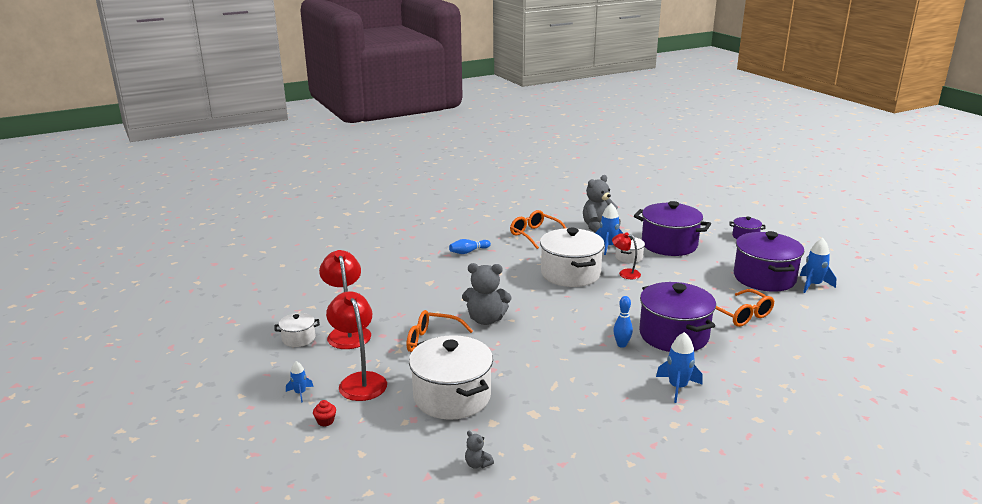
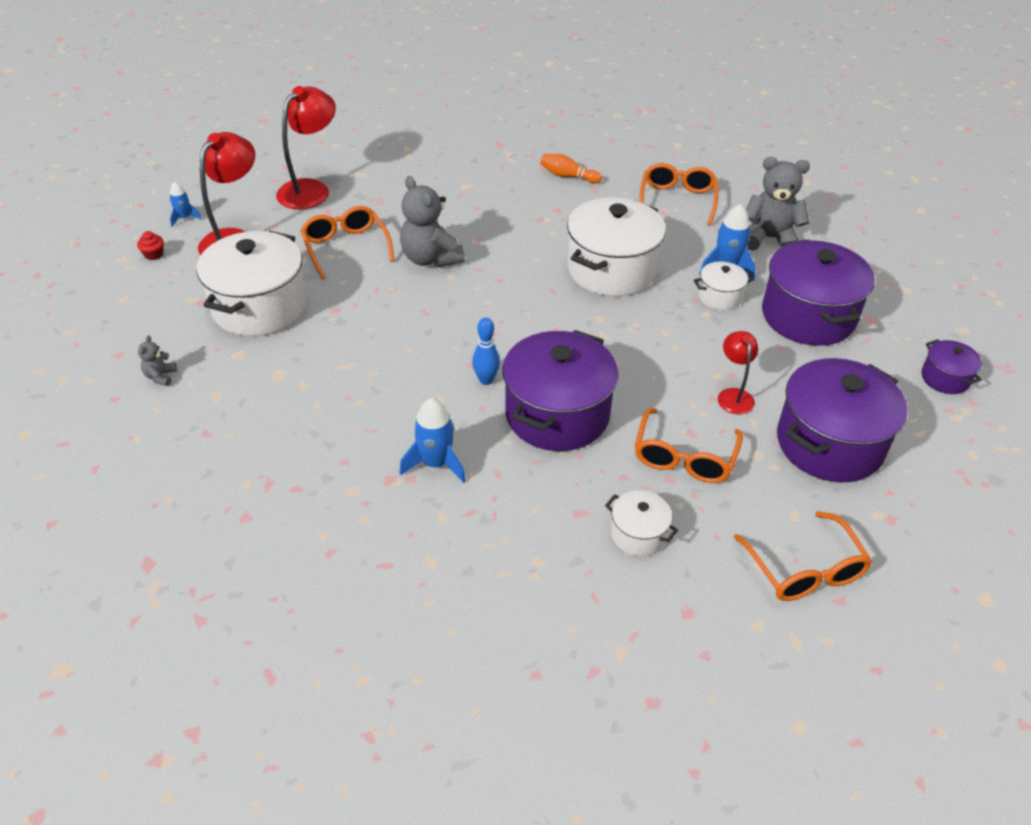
camera: 50 degrees right, 20 degrees up
(298, 338) = (271, 169): white pot -> white pot (638, 534)
(468, 252) = (568, 176): blue bowling pin -> orange bowling pin
(625, 273) = (671, 311): red lamp -> red lamp (733, 395)
(813, 285) = (877, 504): blue rocket -> none
(843, 318) = (805, 570): none -> orange glasses

